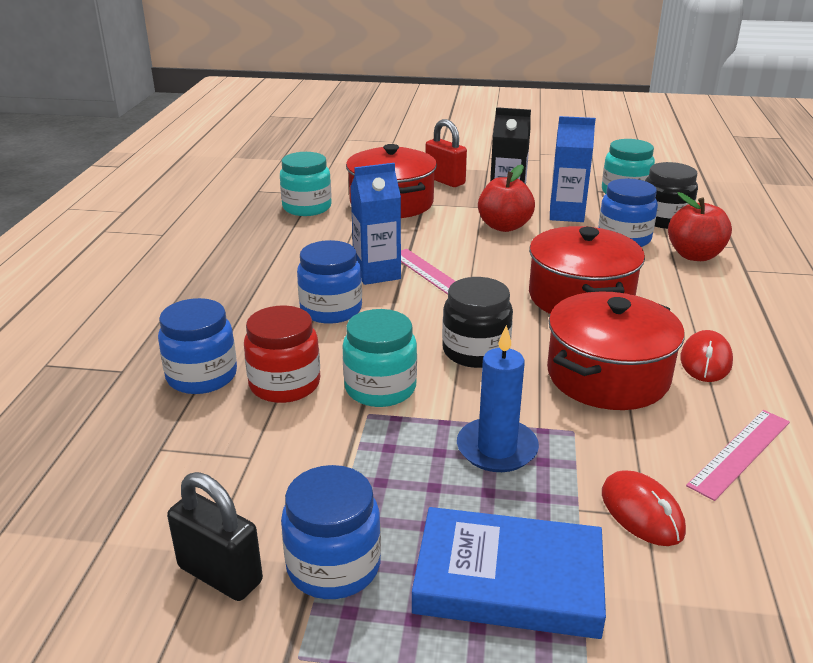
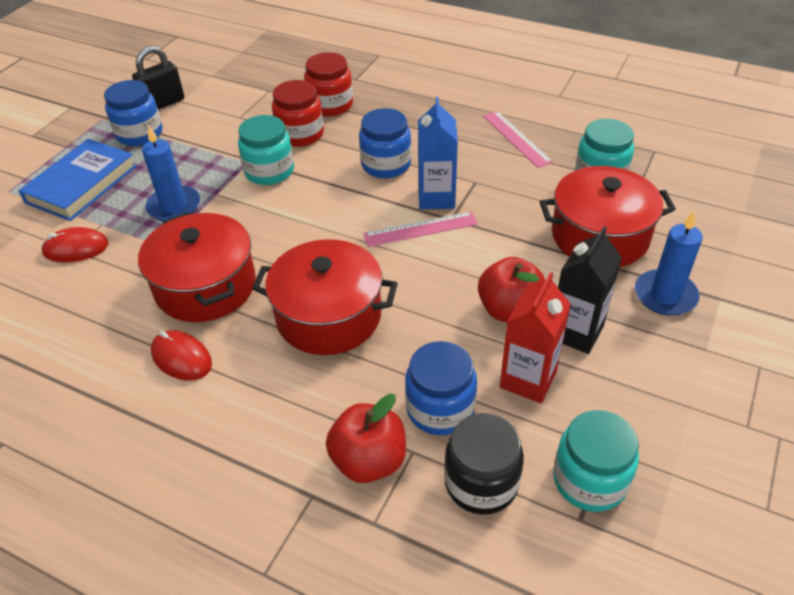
camera: 110 degrees right, 15 degrees up
(202, 376) = (330, 105): blue jar -> red jar
(445, 181) = (665, 295): red padlock -> blue candle
(475, 351) = (283, 225): black jar -> none
(566, 214) = (528, 379): blue carton -> red carton
(740, 453) = (77, 320): pink ruler -> pink ruler (516, 138)

